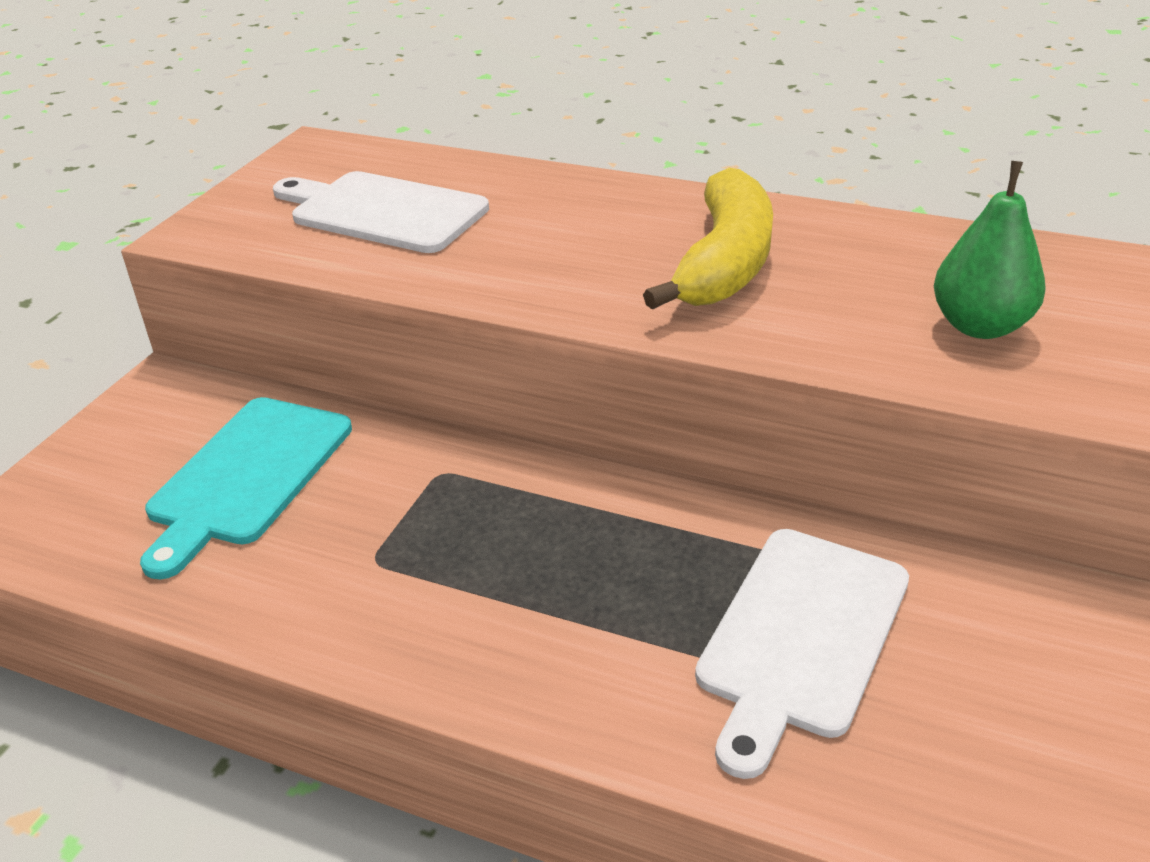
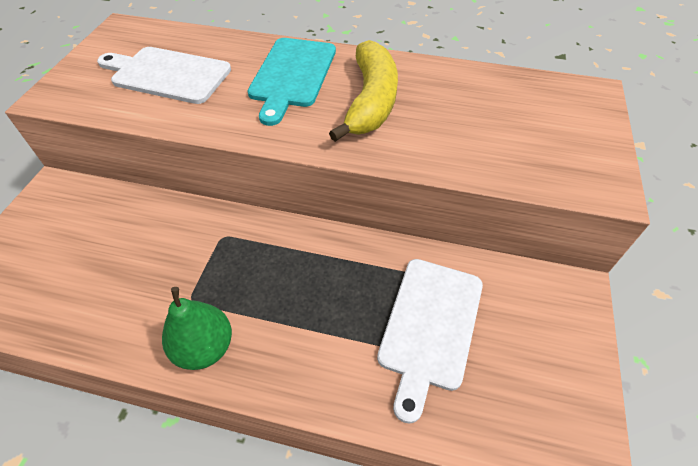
camera: 10 degrees left, 15 degrees up
(248, 475) = (110, 248): turquoise cutting board -> turquoise cutting board (292, 75)
(980, 326) = (515, 137): green pear -> green pear (204, 347)

